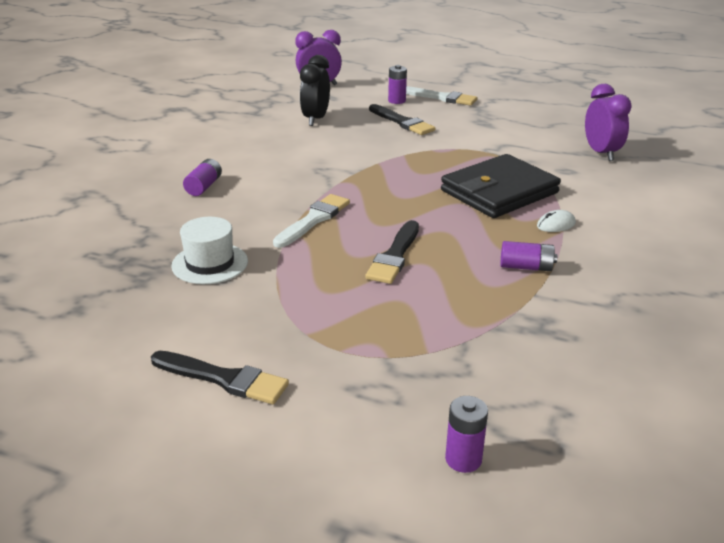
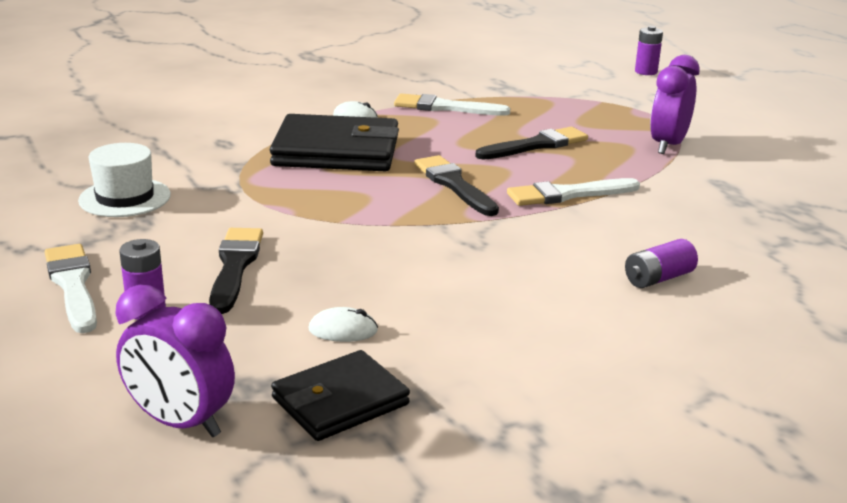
camera: 140 degrees left, 5 degrees down
(210, 263) = (720, 196): white hat -> white hat (125, 198)
(224, 379) = (763, 132): black brush -> black brush (454, 185)
(280, 104) = (340, 401): none -> black wallet
(315, 119) = (343, 330): black clock -> white mouse
(526, 267) = (445, 107): purple battery -> white brush
(601, 153) = (142, 142): purple clock -> purple clock (668, 145)

